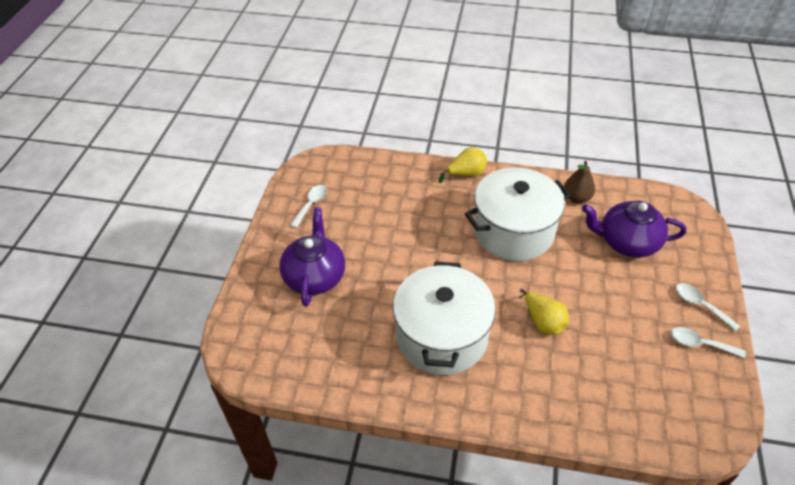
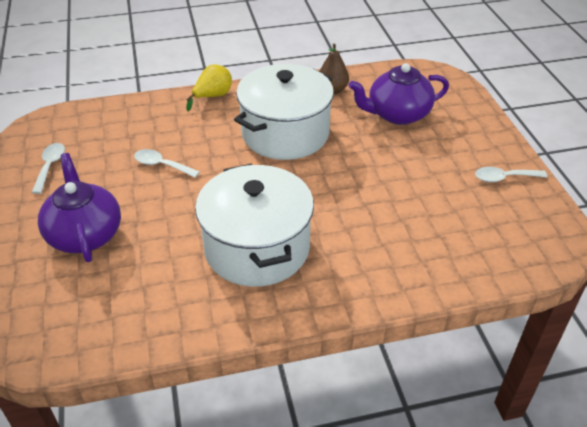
camera: 25 degrees left, 5 degrees down
(543, 322) = (353, 203): yellow pear -> none
(700, 305) = (487, 147): white spoon -> white spoon (161, 165)

